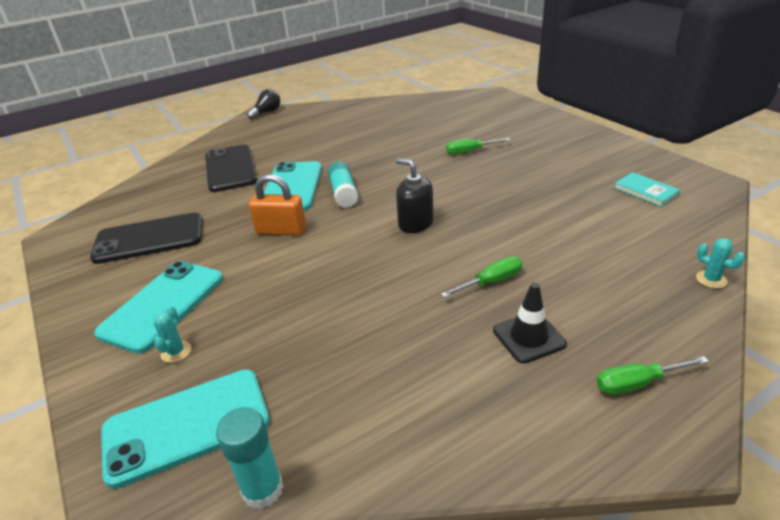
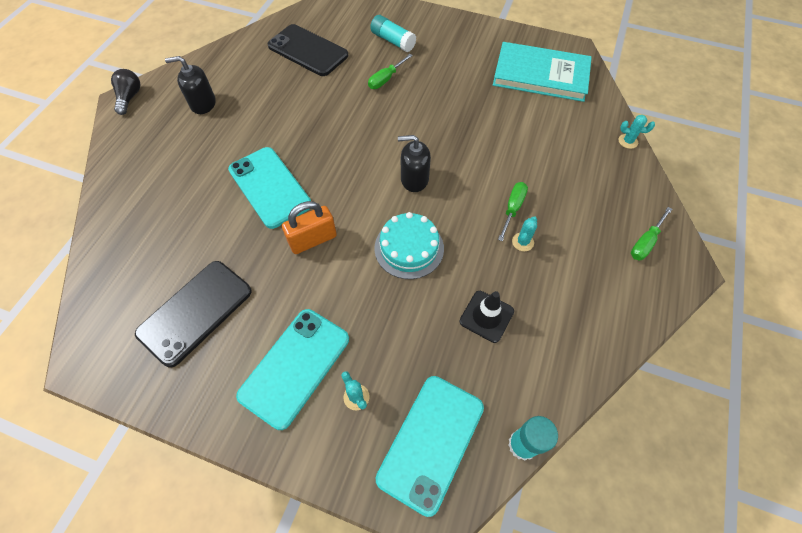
camera: 40 degrees left, 25 degrees up
(163, 305) = (295, 367): turquoise phone -> turquoise phone turned 45 degrees clockwise
(230, 169) = (179, 191): black phone -> black phone (308, 51)
(308, 128) = (203, 104): none -> black soap dispenser
(343, 193) = (324, 173): turquoise glue stick -> turquoise glue stick (392, 41)
(351, 269) = (409, 248): none -> turquoise cake
(471, 313) = (522, 242): none -> turquoise cactus
(529, 337) = (569, 242): black traffic cone -> black traffic cone (486, 316)
(645, 191) = (541, 75): turquoise book -> turquoise book, size x2.20

